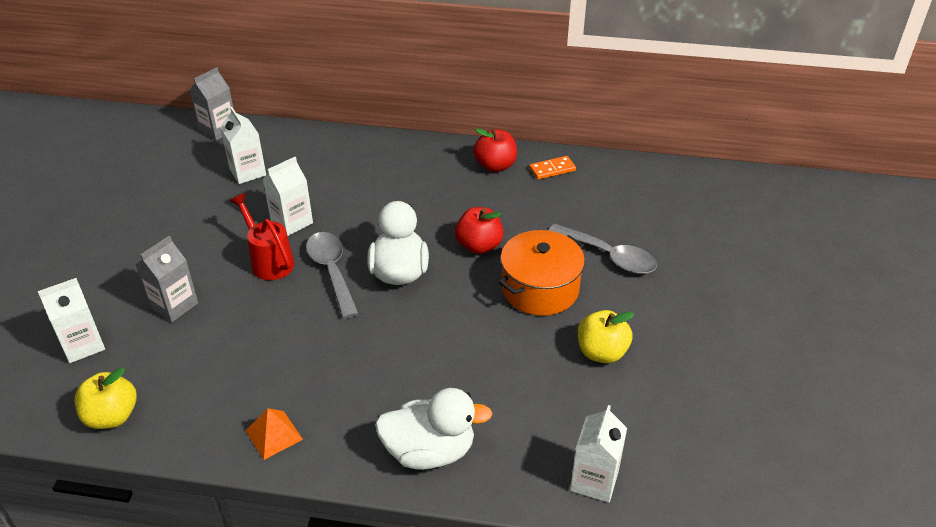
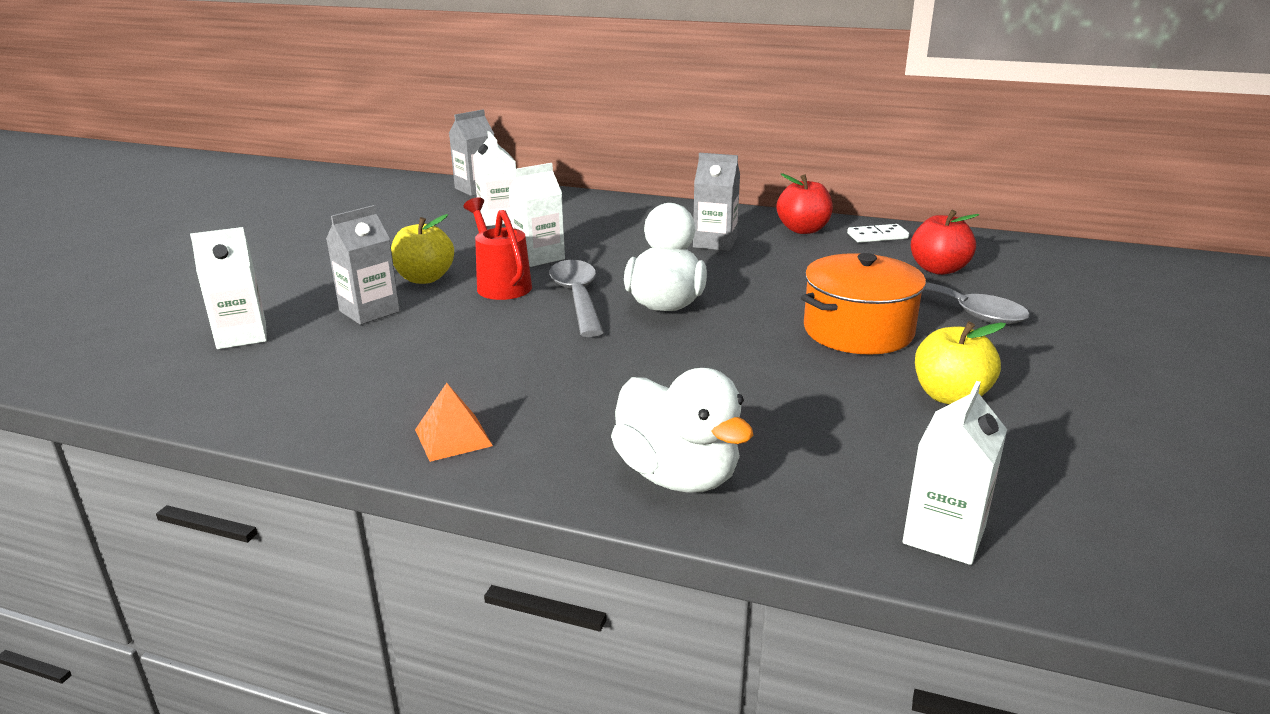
camera: 10 degrees right, 15 degrees down
(112, 416) = (244, 400): yellow apple -> yellow apple (425, 278)
(428, 190) = (715, 242): none -> grey carton
(429, 451) = (678, 476): white duck -> white duck turned 45 degrees clockwise
(479, 246) = (776, 289): red apple -> red apple (938, 269)
(552, 169) = (877, 236): orange domino -> white domino

